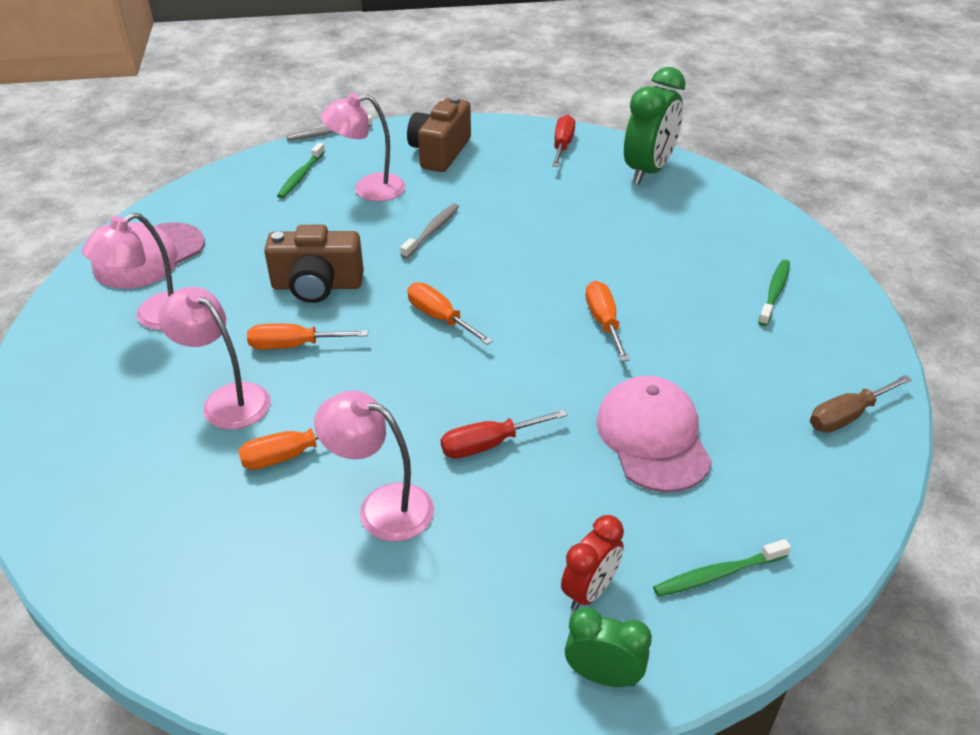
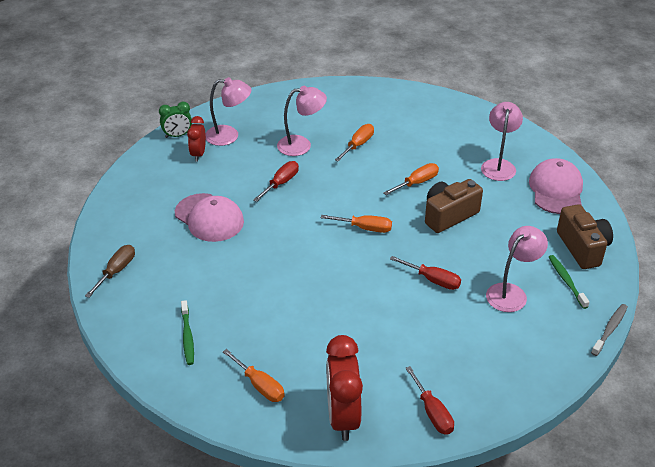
camera: 145 degrees right, 0 degrees up
(227, 399) = (412, 150): pink lamp -> pink lamp (229, 136)
(432, 231) = (433, 280): grey toothbrush -> red screwdriver
(440, 152) = (510, 353): brown camera -> brown camera (582, 248)
(604, 322) = (276, 267): orange screwdriver -> orange screwdriver (260, 385)
(648, 171) = (343, 417): green clock -> red clock
(717, 574) = (151, 179): green toothbrush -> none

